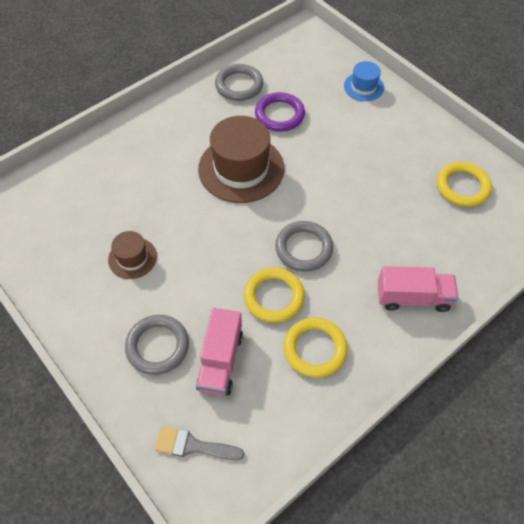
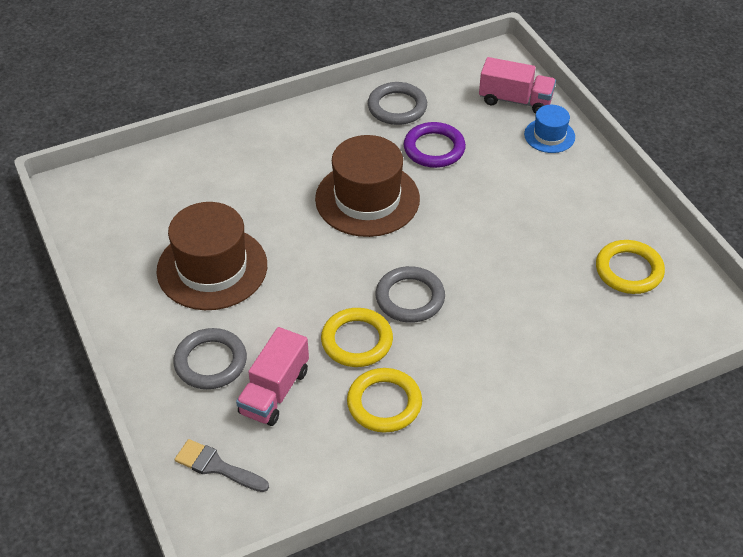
camera: 15 degrees right, 10 degrees down
(132, 258) = (212, 268): brown hat -> brown hat, size x1.95
(412, 297) = (519, 376): pink truck -> pink truck (515, 100)

